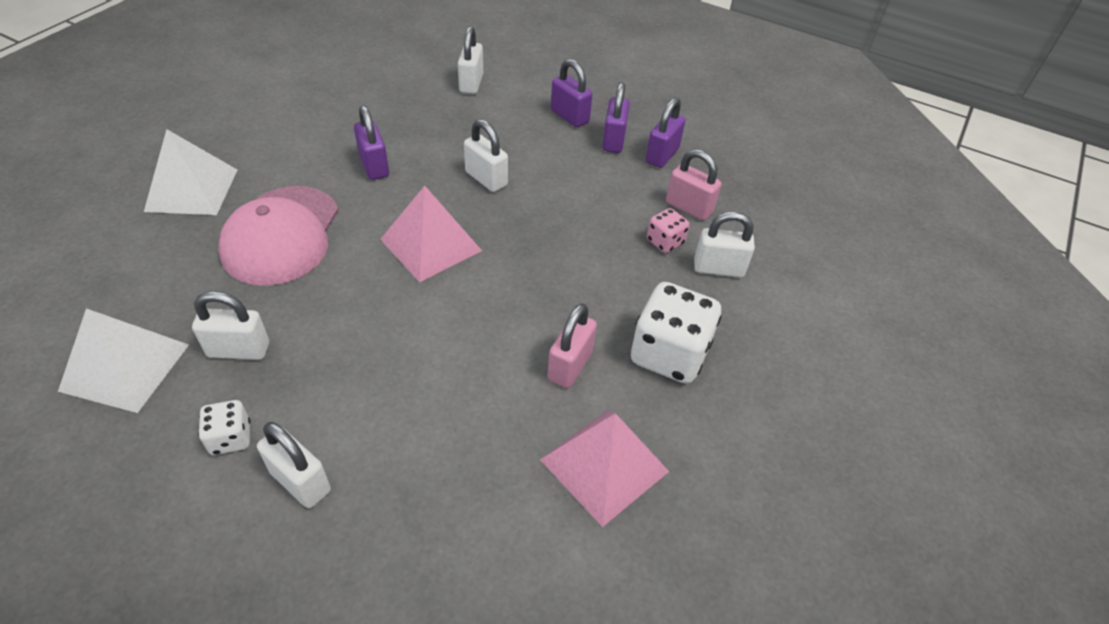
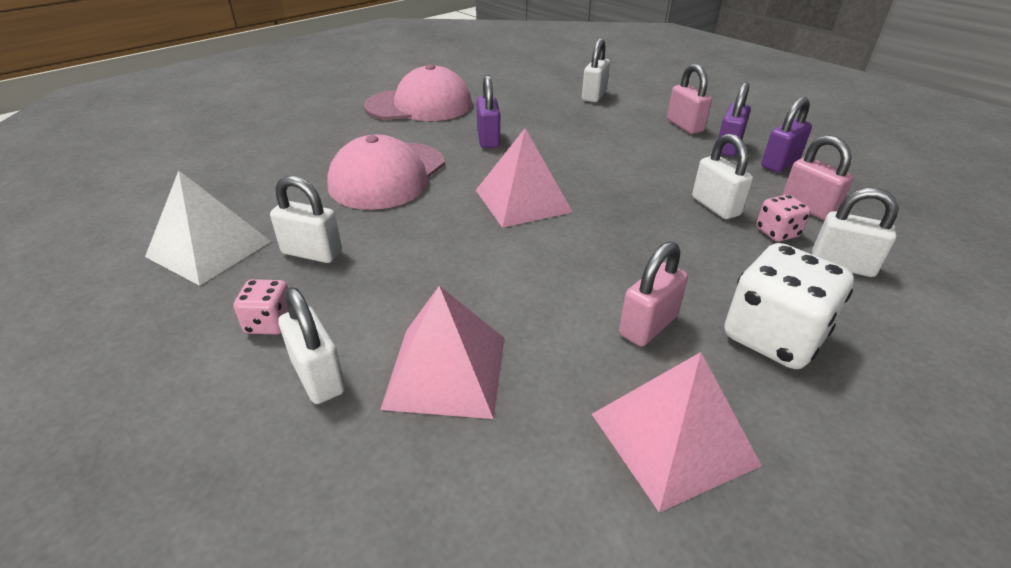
camera: 20 degrees right, 10 degrees down
(192, 190) = (328, 137): white pyramid -> none
(231, 438) = (270, 323): white dice -> pink dice
(282, 125) = (419, 105): none -> pink cap
(411, 449) = (446, 371): none -> pink pyramid
(486, 179) = (591, 160): white padlock -> white padlock (715, 206)
(569, 116) = (684, 126): purple padlock -> pink padlock

